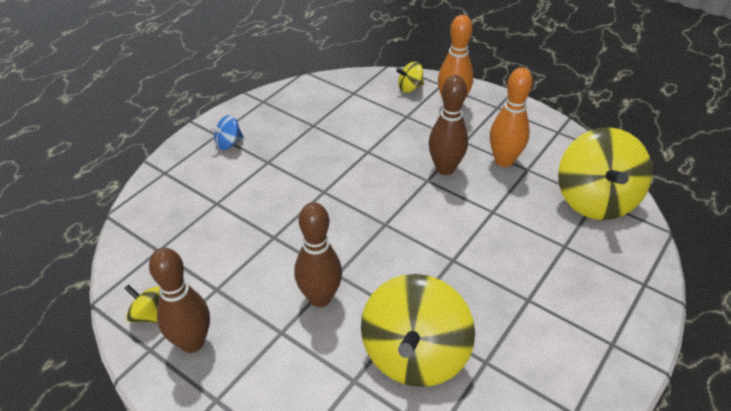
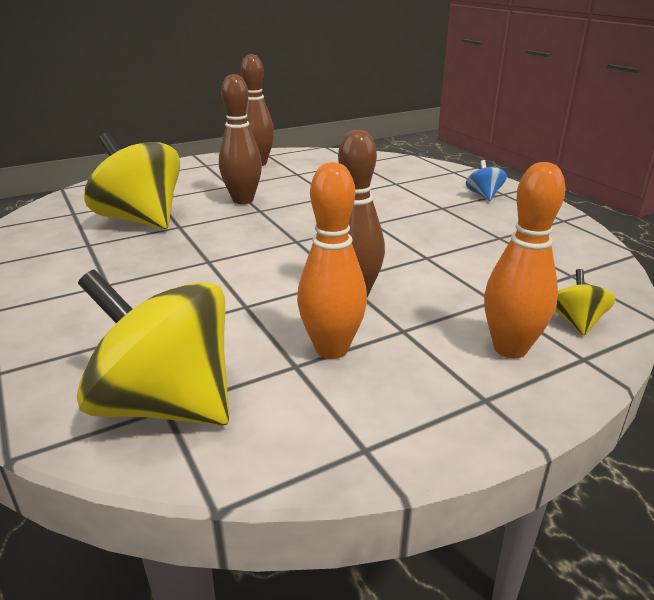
camera: 115 degrees right, 15 degrees down
(149, 315) = (296, 156): yellow spinning top -> none

